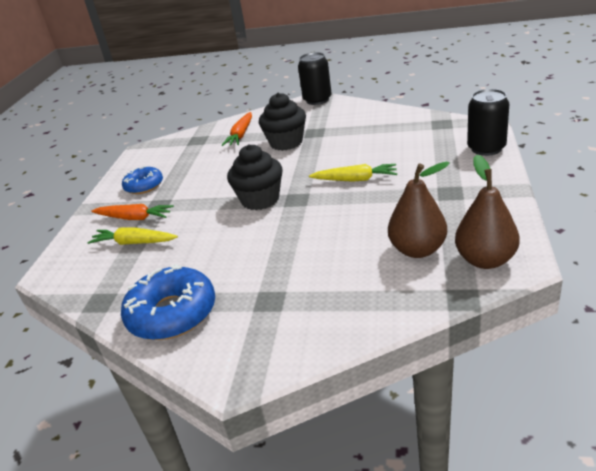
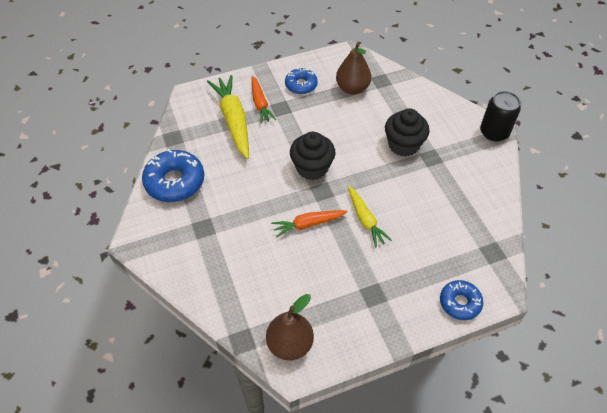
camera: 55 degrees right, 20 degrees up
(134, 243) = (233, 120): yellow carrot -> yellow carrot, size x1.67
(241, 135) = (402, 106): orange carrot -> orange carrot (308, 224)
(417, 250) = (286, 296): brown pear -> brown pear (352, 88)
(486, 148) = (460, 303): black can -> blue donut

